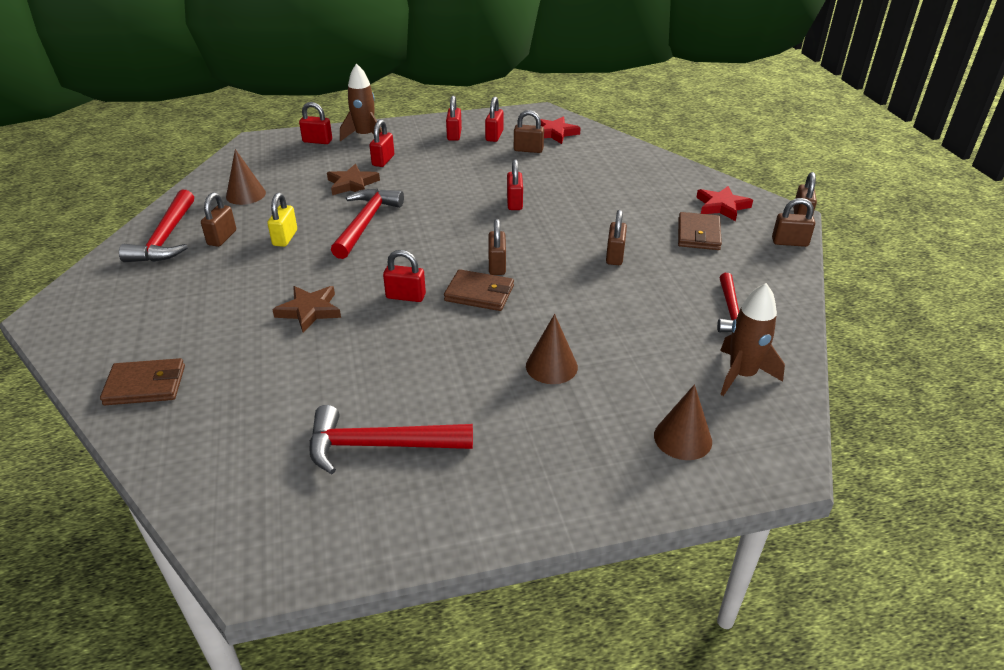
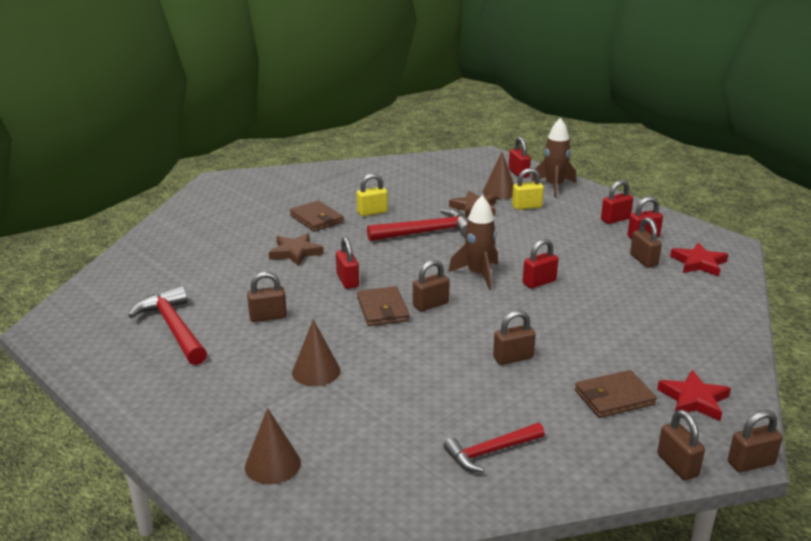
camera: 60 degrees right, 10 degrees down
(145, 385) = (177, 232): brown wallet -> brown wallet (316, 219)
(166, 238) = (328, 177): red hammer -> none
(222, 238) = (348, 193): brown padlock -> brown padlock (268, 317)
(245, 194) = (410, 179): brown cone -> brown cone (499, 192)
(383, 160) = (526, 206): red padlock -> yellow padlock
(741, 375) = (391, 480): brown rocket -> brown rocket (478, 274)

